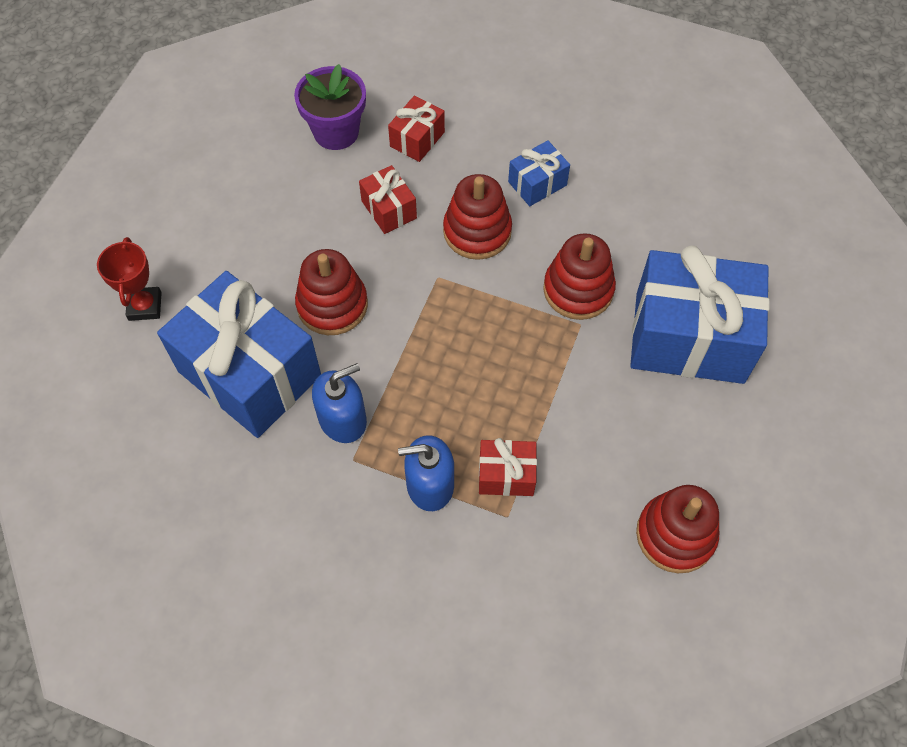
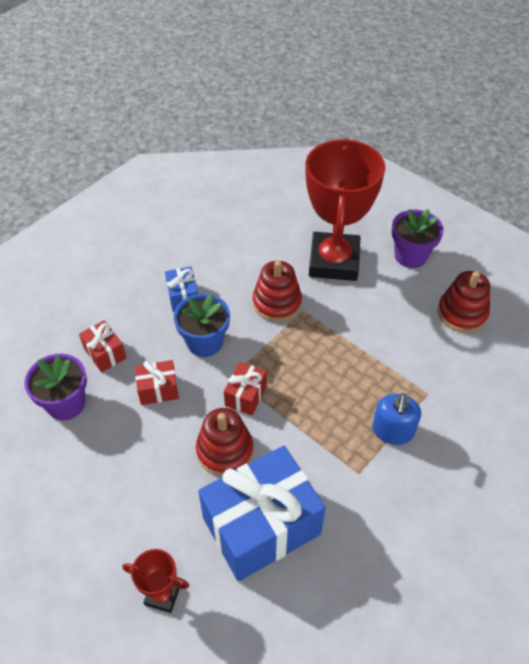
camera: 70 degrees left, 10 degrees down
(342, 419) = (324, 470): blue soap dispenser -> none
(477, 231) = (204, 342): red stacking toy -> blue flower pot
(506, 475) = (398, 385): red gift -> red gift (246, 395)
(689, 337) = (334, 261): blue gift -> red trophy
(756, 437) = (410, 256): none -> purple flower pot

